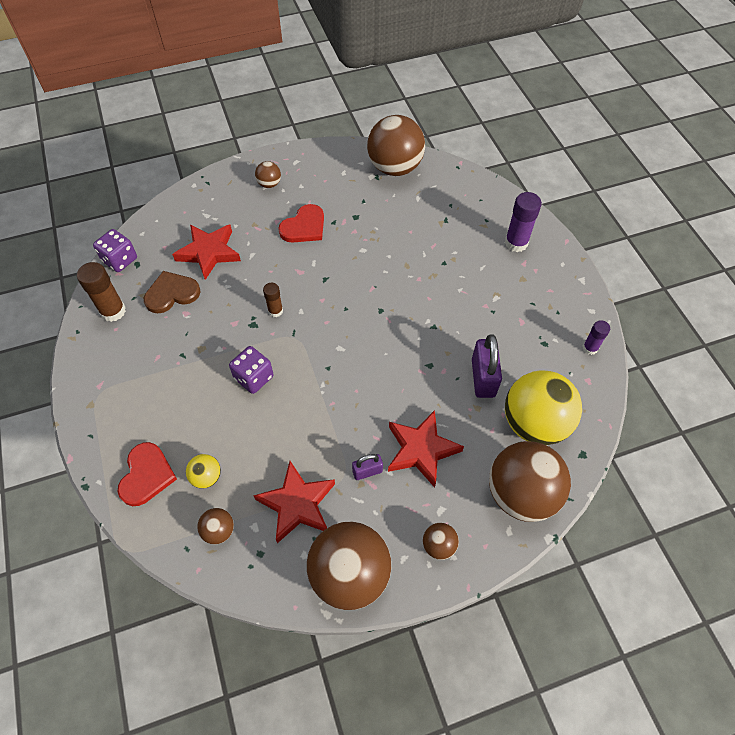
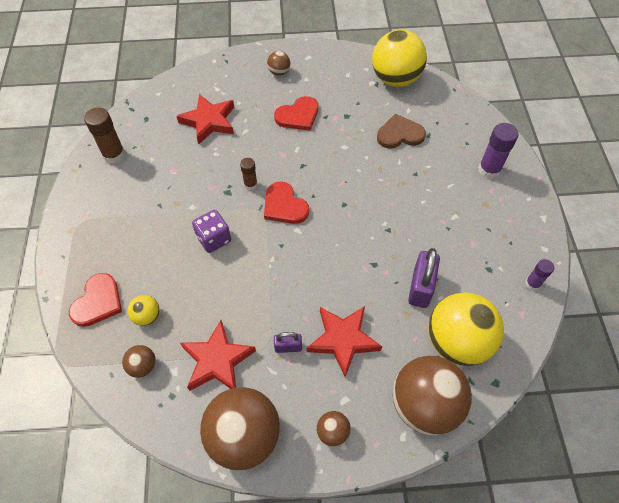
camera: 15 degrees right, 0 degrees up
(120, 260) = (133, 112): purple dice -> none
(172, 293) = (167, 150): brown heart -> brown heart (400, 134)
(318, 325) = (284, 206): none -> red heart
(395, 168) = (395, 79): brown ball -> yellow ball

